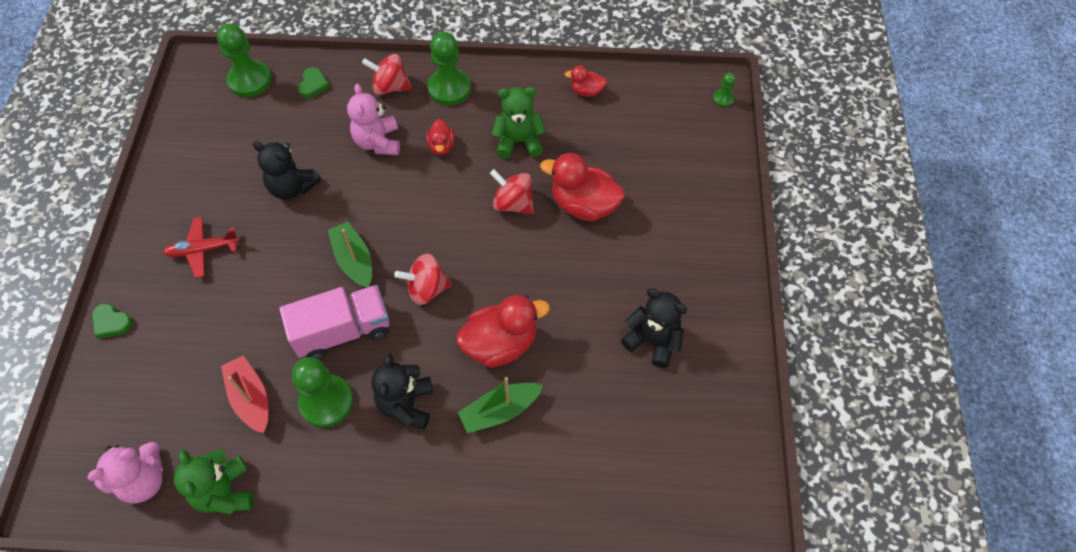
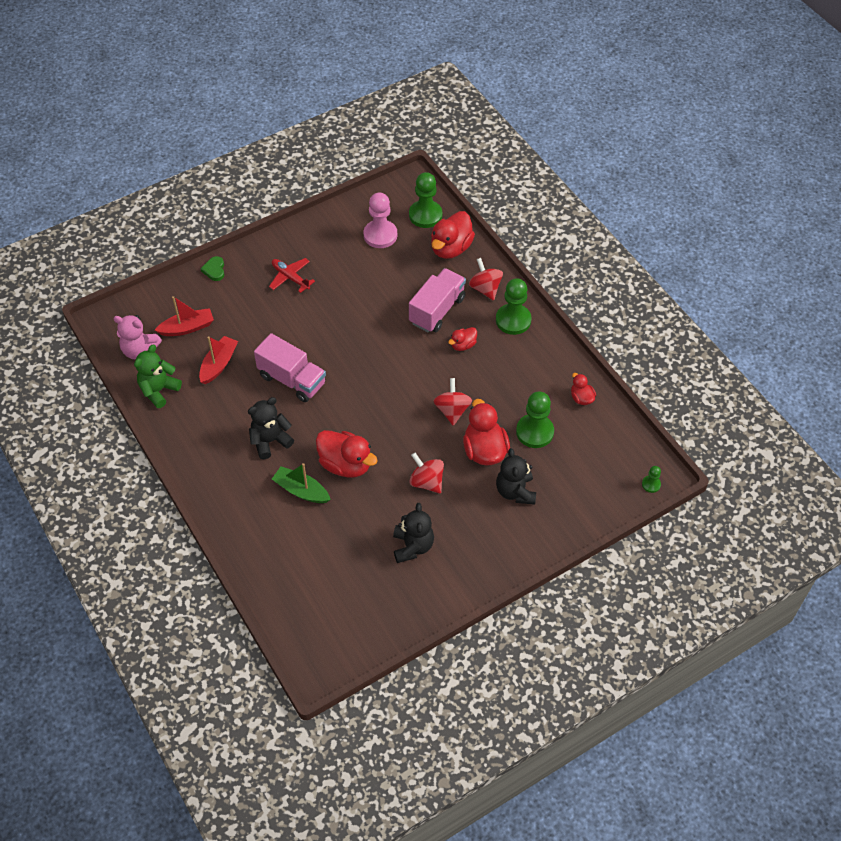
camera: 55 degrees right, 5 degrees down
(164, 403) = (187, 328): none -> red boat
(234, 133) = (380, 235): none -> pink pawn
(292, 187) = (367, 290): black teddy bear -> black teddy bear (515, 491)
(313, 85) = (451, 248): green heart -> red duck
(326, 401) = (243, 401): green pawn -> green pawn (534, 432)
(354, 260) = (342, 354): green boat -> none
(378, 142) = (437, 310): pink teddy bear -> pink truck
(426, 289) = (353, 403): red spinning top -> red spinning top (426, 482)
(518, 142) = (504, 384): green teddy bear -> none

